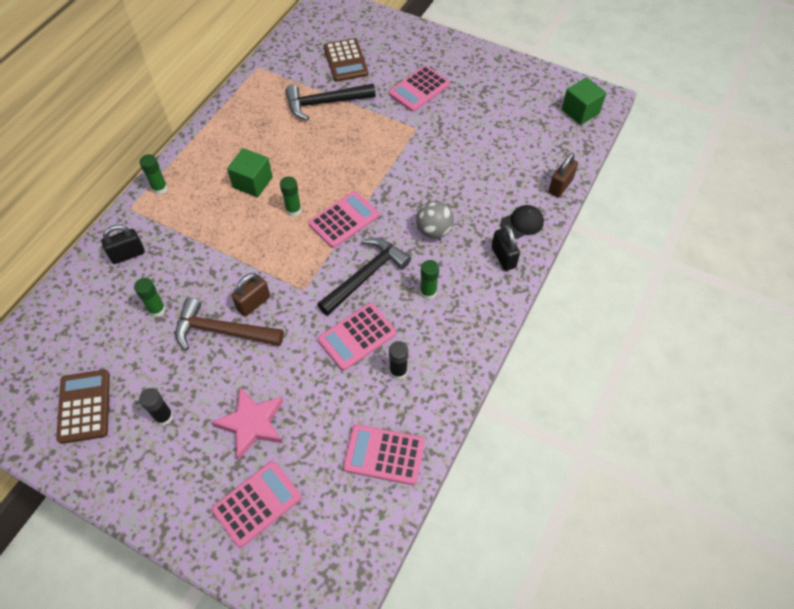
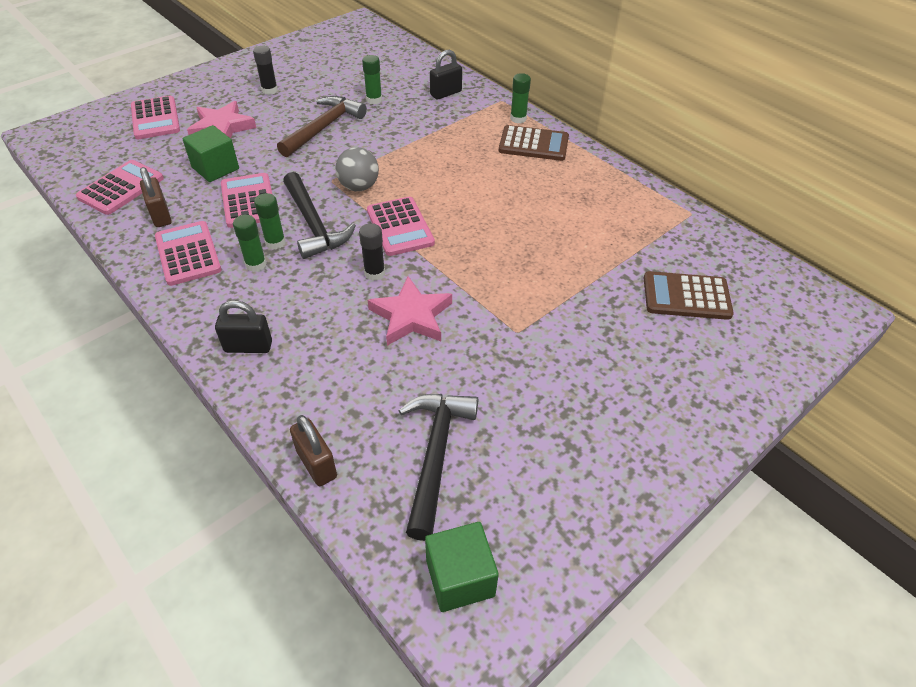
camera: 110 degrees right, 10 degrees down
(84, 406) = (311, 61): brown calculator -> brown calculator (533, 144)
(128, 254) = (446, 93): black padlock -> black padlock turned 60 degrees clockwise
(252, 182) = (494, 175): green cube -> green cube (215, 168)
(253, 303) = (339, 149): brown padlock -> brown padlock (161, 215)
(293, 210) = (437, 194): green glue stick -> green glue stick (275, 243)
(324, 103) = (603, 256): black hammer -> black hammer (435, 454)
(398, 371) = (188, 217): black glue stick -> black glue stick (374, 273)
(419, 89) = (598, 360): pink calculator -> pink calculator (188, 254)
(430, 182) = (411, 316): none -> pink star
(434, 231) = (334, 295): grey ball -> grey ball (359, 187)
(522, 223) = (284, 387): black cap -> none

